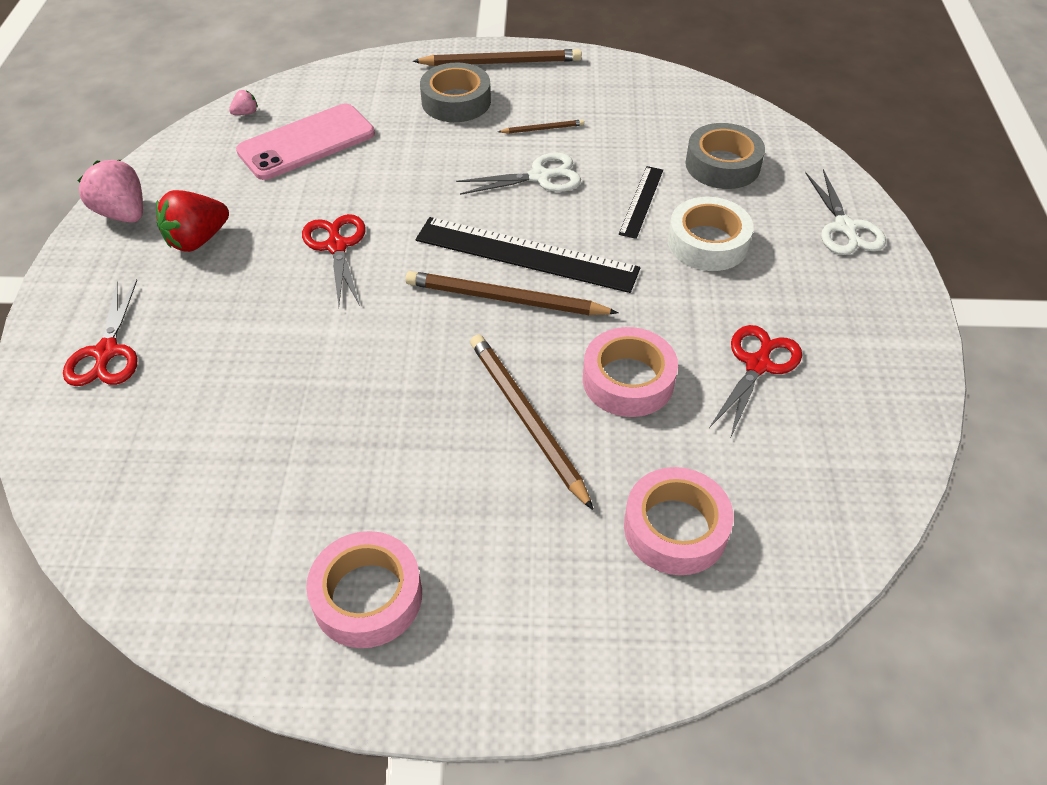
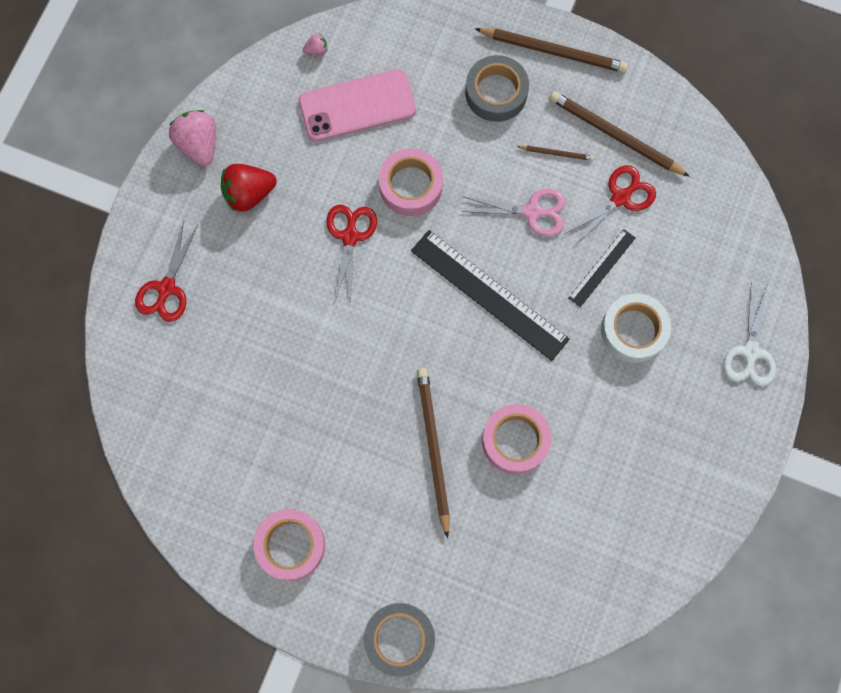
camera: 20 degrees right, 25 degrees up
(505, 299) = (457, 335): brown pencil -> brown pencil (615, 135)
(539, 177) = (532, 212): white scissors -> pink scissors
(675, 528) = (495, 568): pink tape -> pink tape (411, 186)
(722, 165) = (687, 248): grey tape -> grey tape (399, 639)
(757, 365) = (612, 460): red scissors -> red scissors (620, 198)

